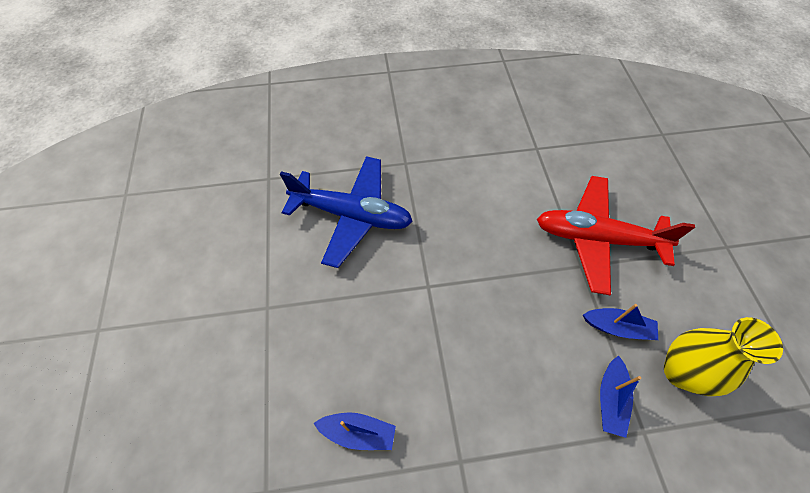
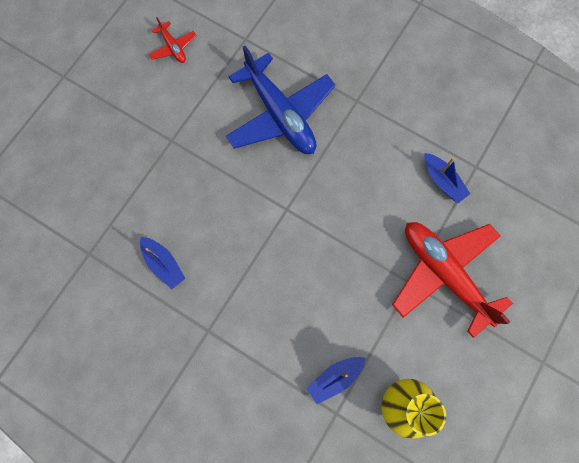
camera: 40 degrees right, 15 degrees up
(203, 227) = (173, 47): none -> red plane
(617, 327) = (389, 342): blue boat -> blue boat (442, 181)

